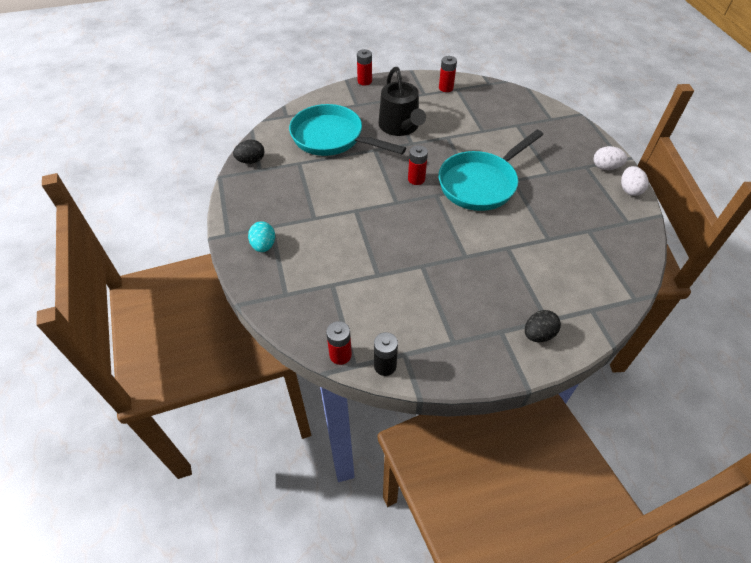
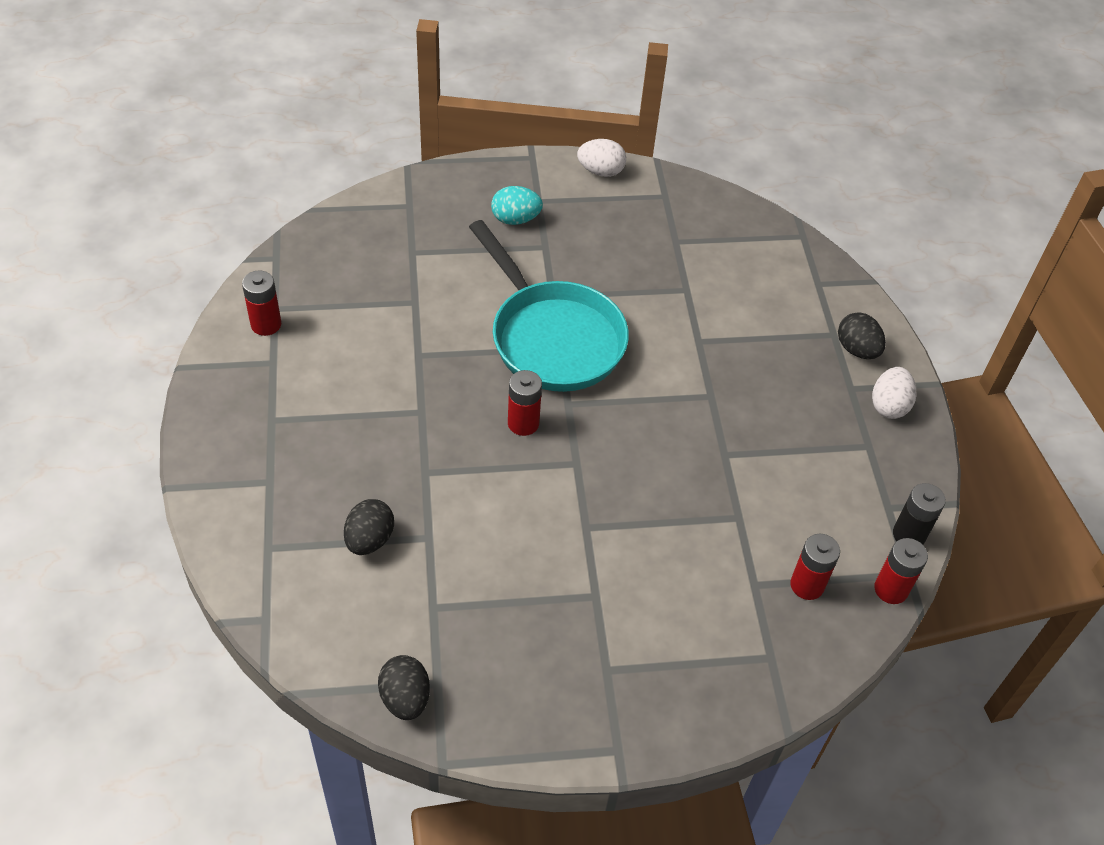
camera: 85 degrees left, 0 degrees up
(263, 245) = (655, 685): turquoise egg -> turquoise egg (515, 219)
(332, 138) = (369, 539): turquoise pan -> black egg
(364, 81) = (189, 454): red battery -> red battery (807, 585)
(400, 126) = (367, 419): black watering can -> none
(605, 167) = (546, 180): white egg -> white egg (889, 405)

